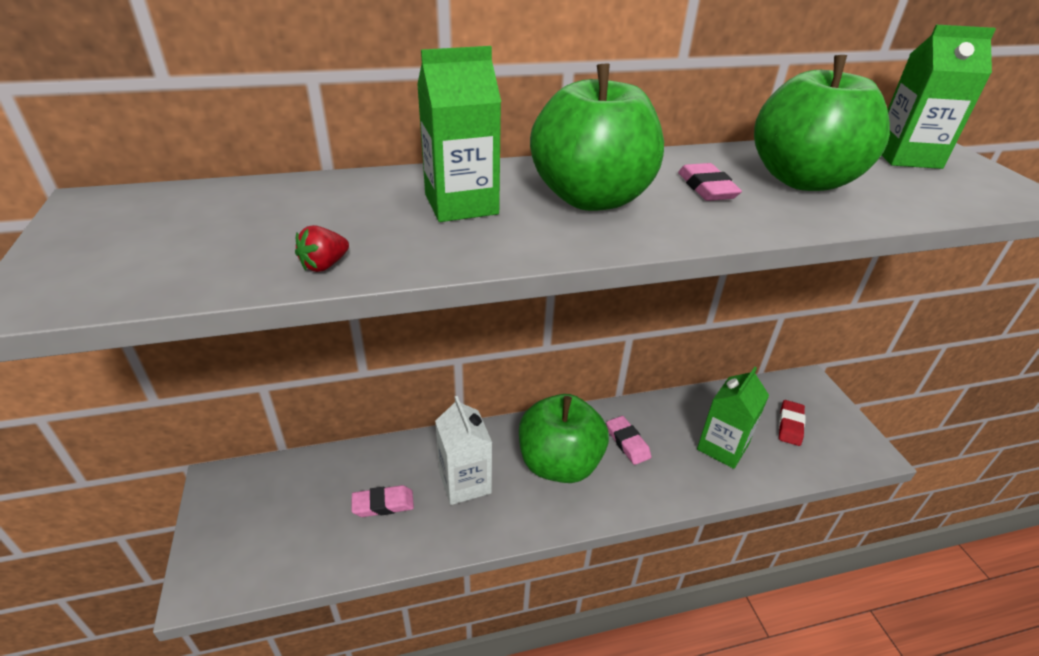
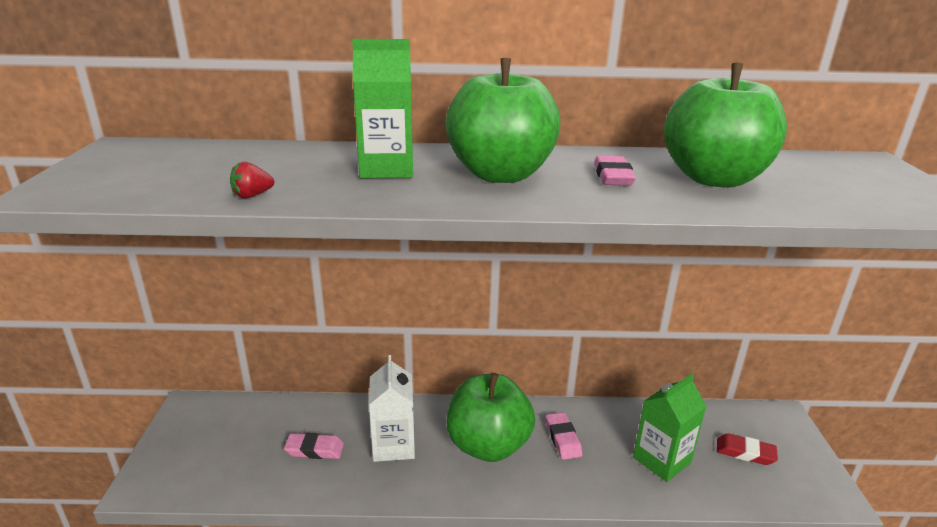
camera: 15 degrees right, 10 degrees down
(790, 425) = (745, 452): red eraser -> red eraser turned 75 degrees clockwise
(906, 157) = (842, 171): green carton -> none

